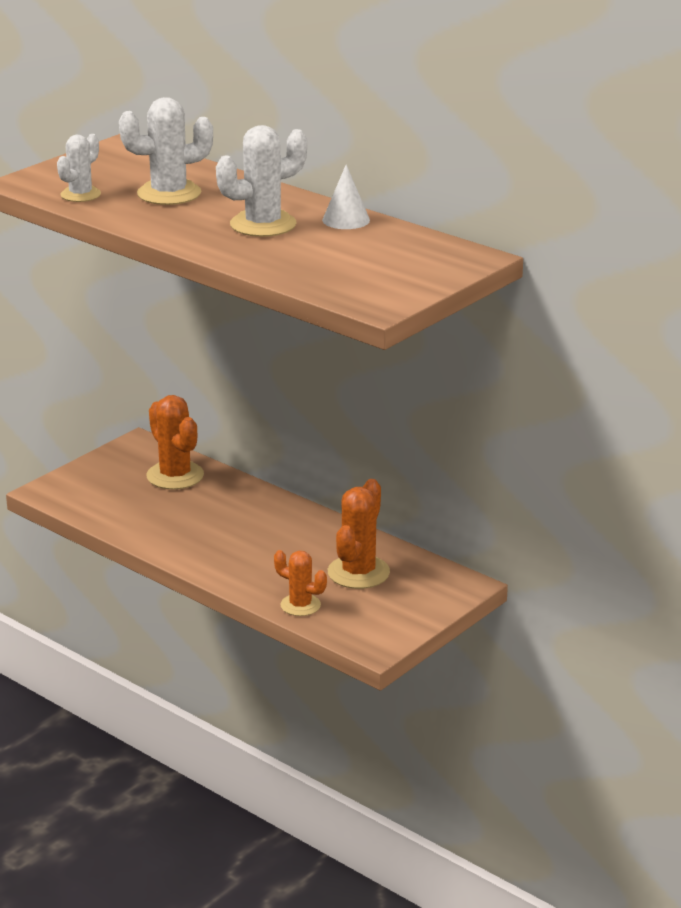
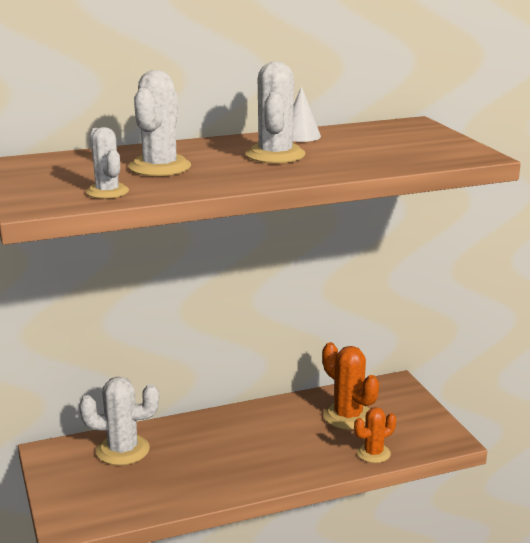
camera: 60 degrees left, 5 degrees down
(175, 476) = (122, 450): orange cactus -> white cactus

